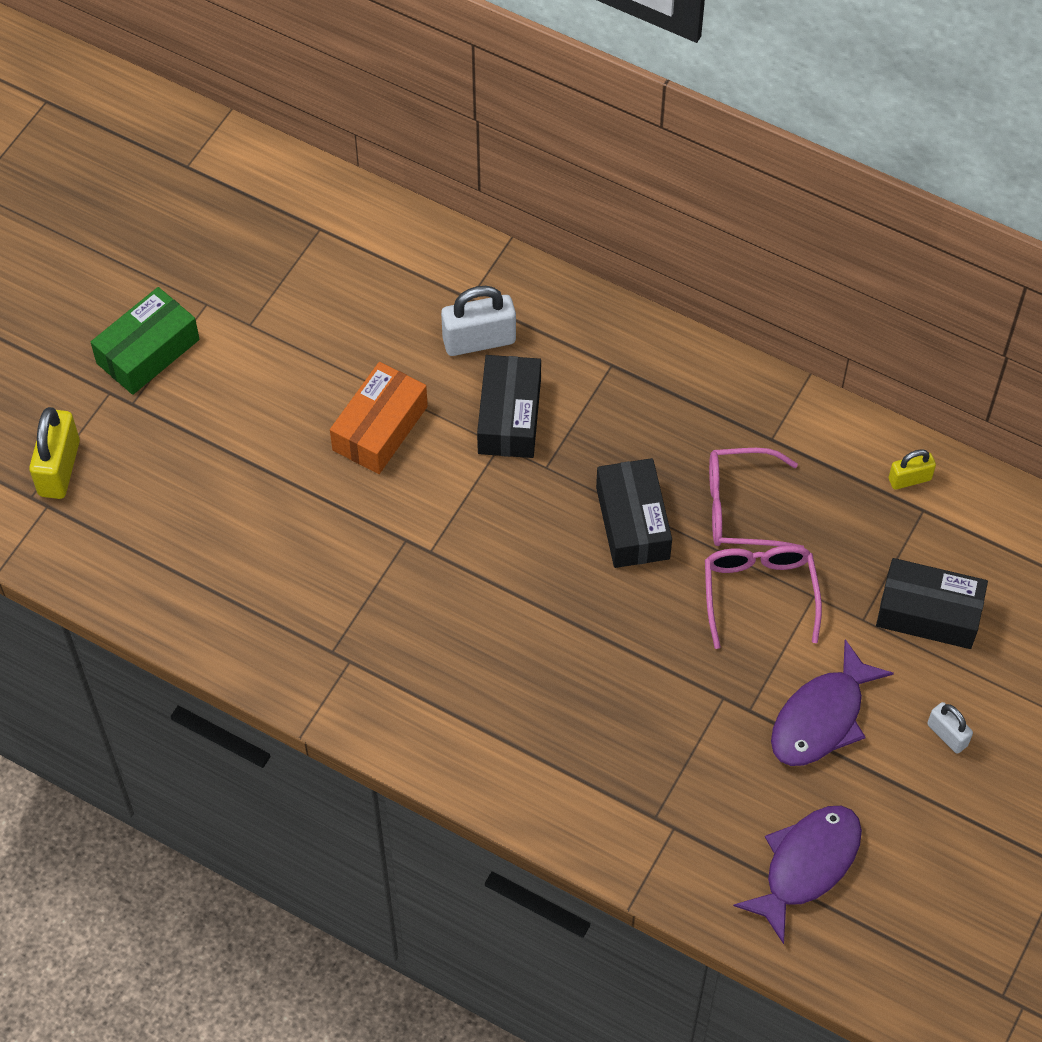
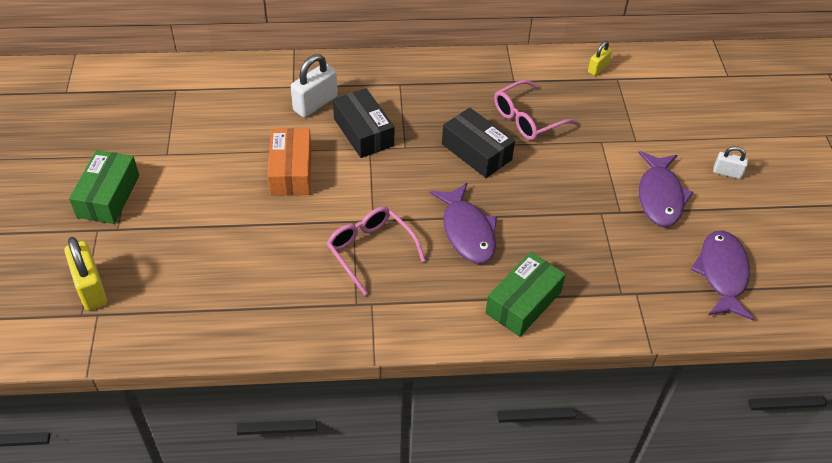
camera: 35 degrees left, 10 degrees down
(526, 760) = (523, 302): none -> green box
(532, 630) = (467, 231): none -> purple fish
(759, 593) = (573, 153): pink glasses -> pink glasses (370, 250)
(928, 613) = (664, 122): black box -> none

